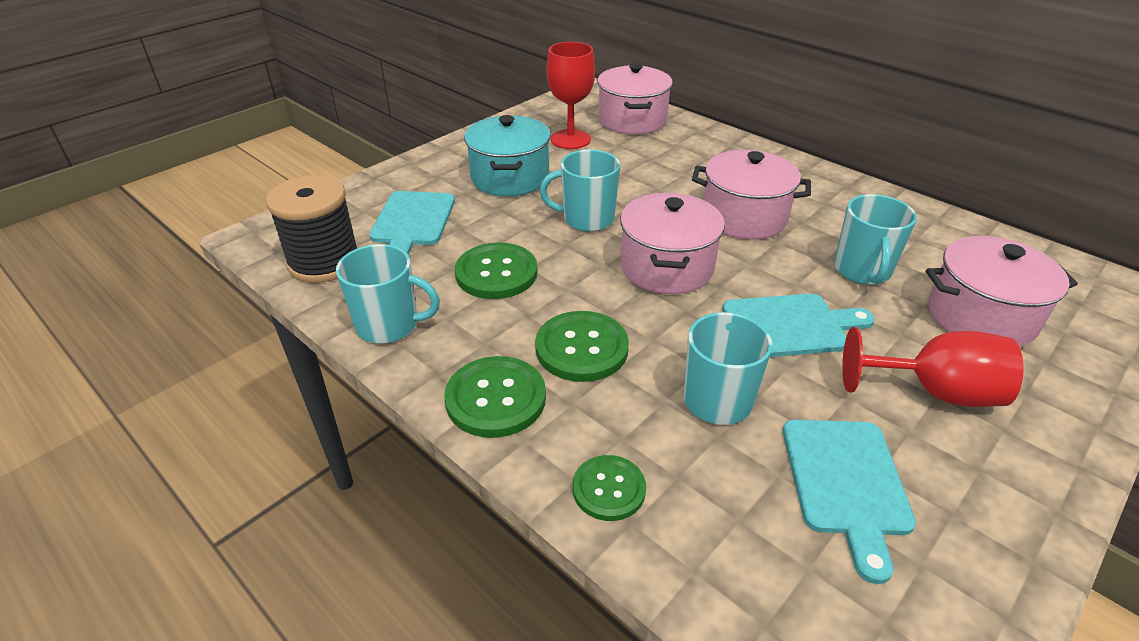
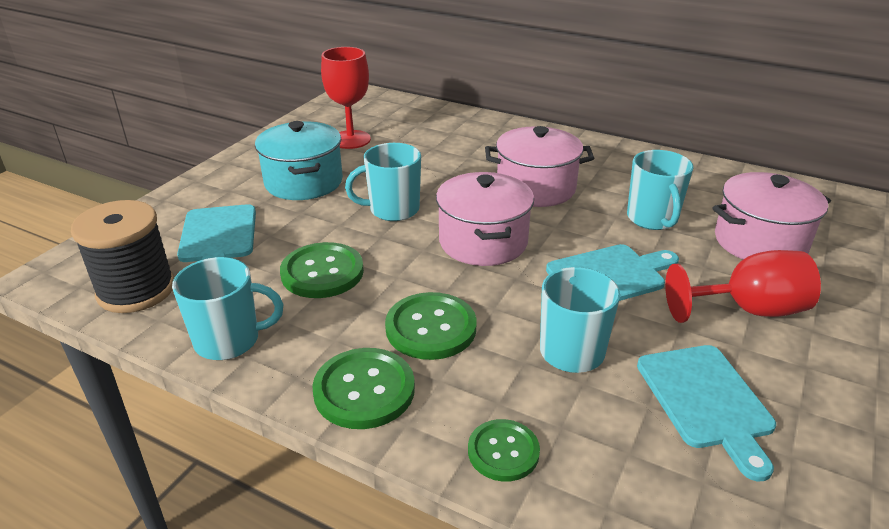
camera: 15 degrees left, 5 degrees down
(632, 120) = (403, 116): pink pot -> none

